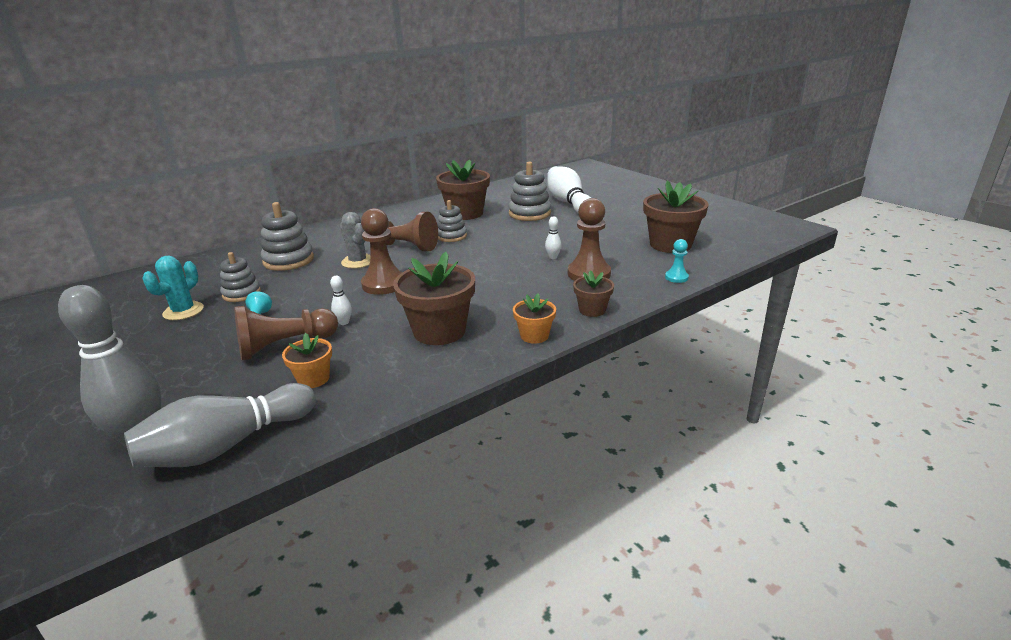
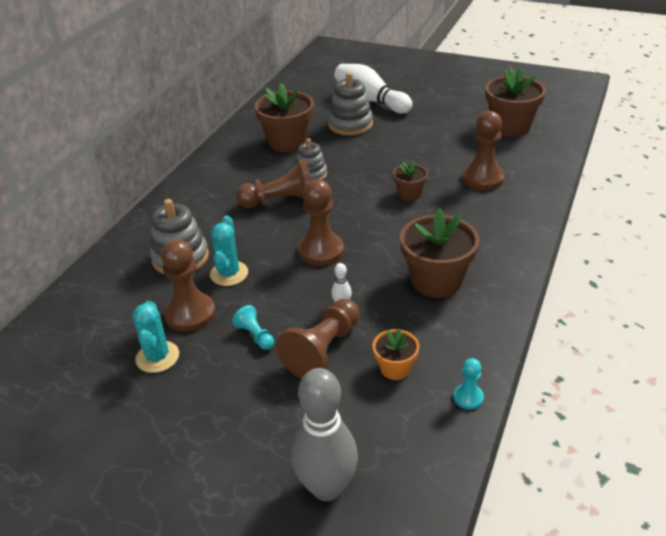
camera: 30 degrees left, 10 degrees up
(227, 446) = (412, 456): grey bowling pin -> none
(241, 294) = (190, 314): grey stacking toy -> brown pawn
(302, 279) = (229, 274): none -> turquoise cactus
(358, 262) = (258, 234): grey cactus -> none
(534, 336) = (514, 256): orange flower pot -> none
(553, 257) = (433, 170): white bowling pin -> none
(592, 310) = (527, 215): brown flower pot -> brown flower pot (409, 194)
(676, 277) = (551, 160): turquoise pawn -> turquoise pawn (468, 397)

